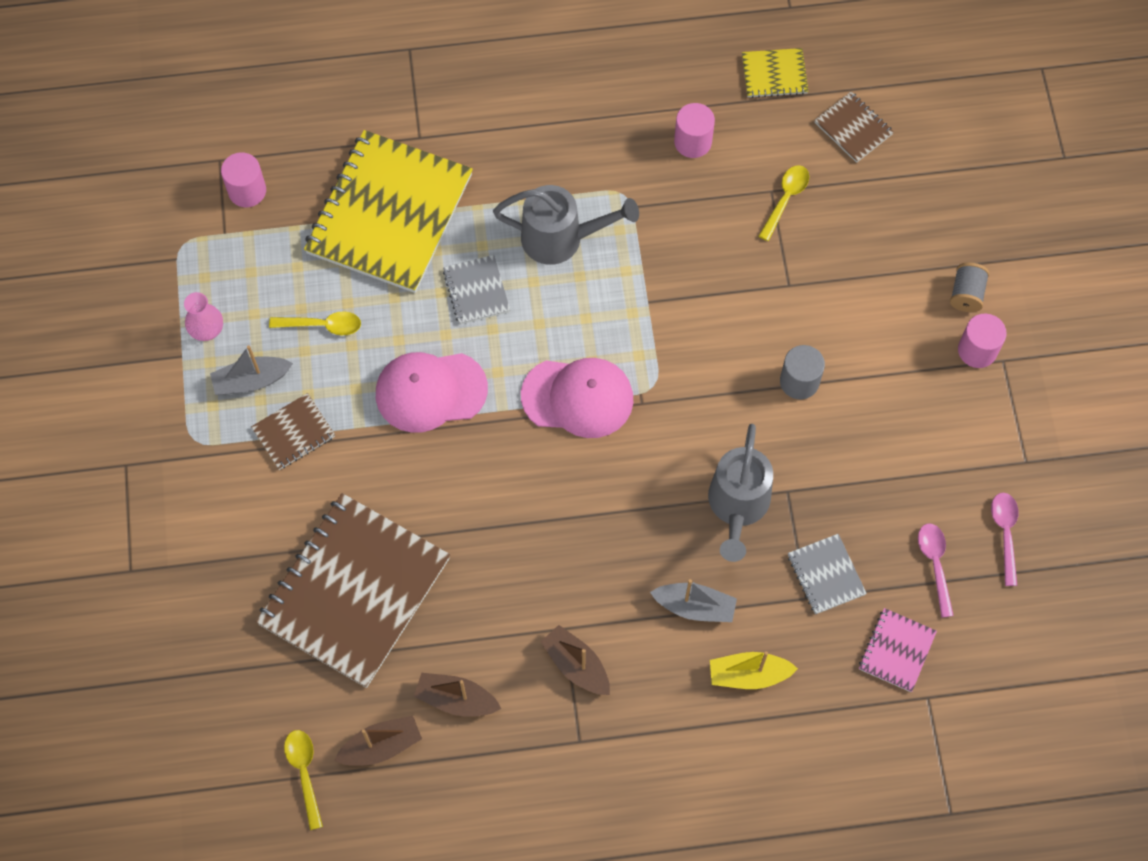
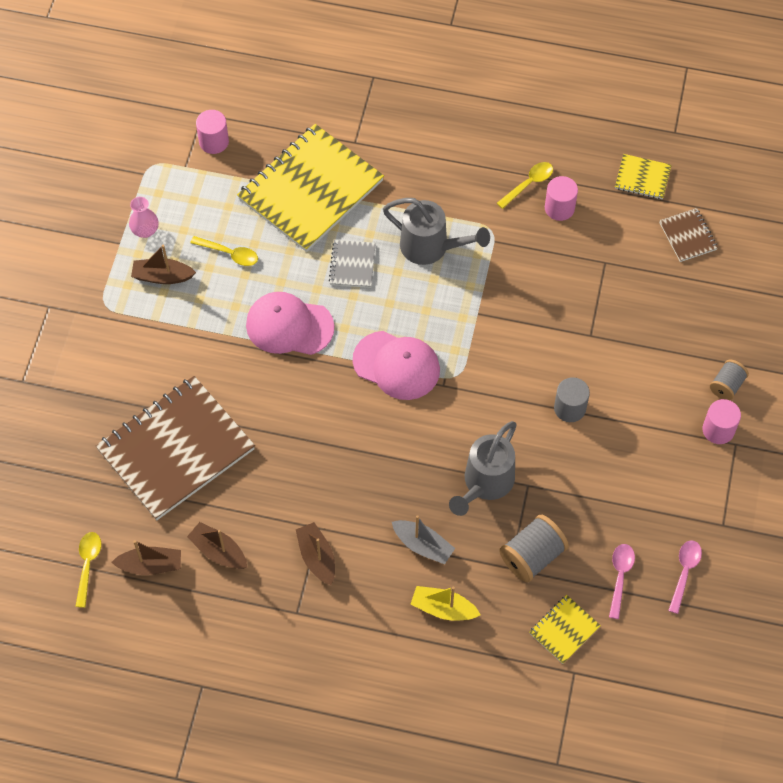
camera: 20 degrees right, 5 degrees down
(251, 381) = (162, 276): grey boat -> brown boat
(294, 433) = (178, 323): brown notebook -> none
(785, 199) = (613, 272): yellow spoon -> yellow spoon (528, 184)
(826, 575) = (532, 556): grey notebook -> grey spool
(896, 650) = (564, 630): pink notebook -> yellow notebook

